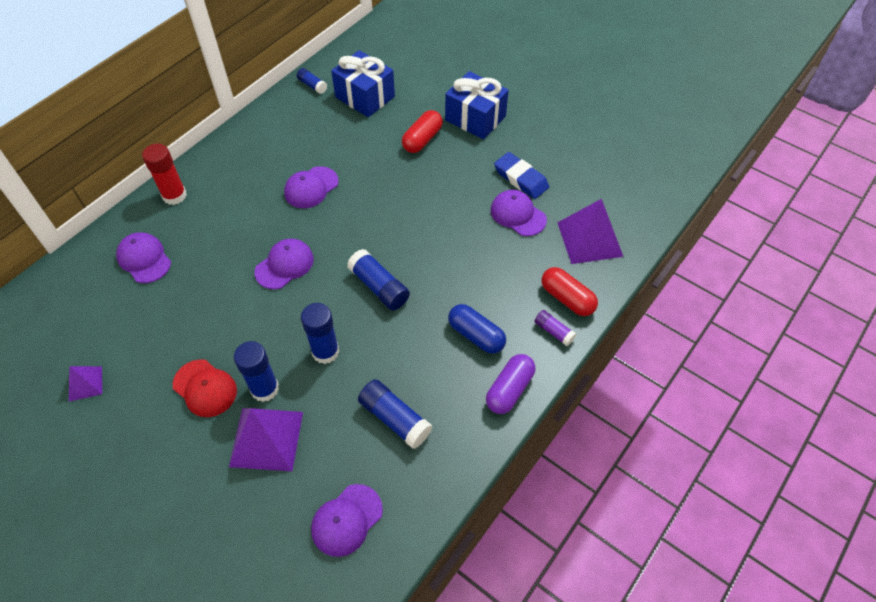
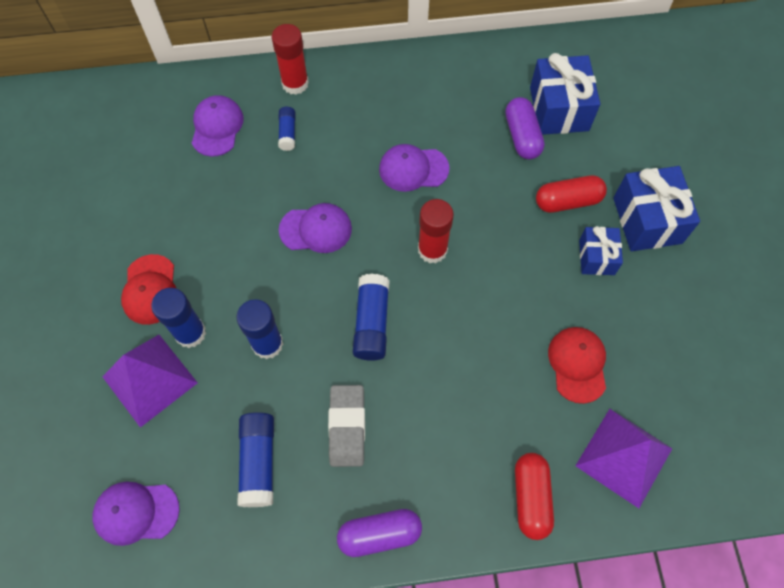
camera: 45 degrees right, 10 degrees up
(85, 383) = (78, 205): purple pyramid -> none
(312, 85) = (521, 58): blue glue stick -> blue glue stick (288, 133)
(359, 125) = (522, 136): none -> purple capsule
(372, 221) = (432, 250): none -> red glue stick
(427, 352) = (347, 427): none -> grey eraser
(469, 155) = (596, 257): none -> blue gift
(476, 335) = (406, 452): blue capsule -> none
(518, 215) = (577, 364): purple cap -> red cap
(521, 178) = (623, 327): blue eraser -> none
(554, 331) = (481, 518): purple glue stick -> none

